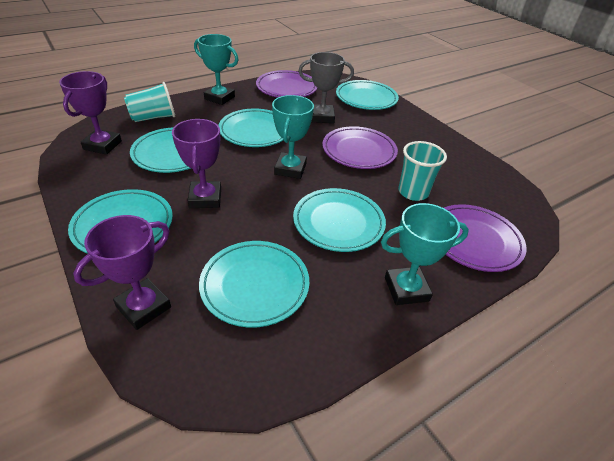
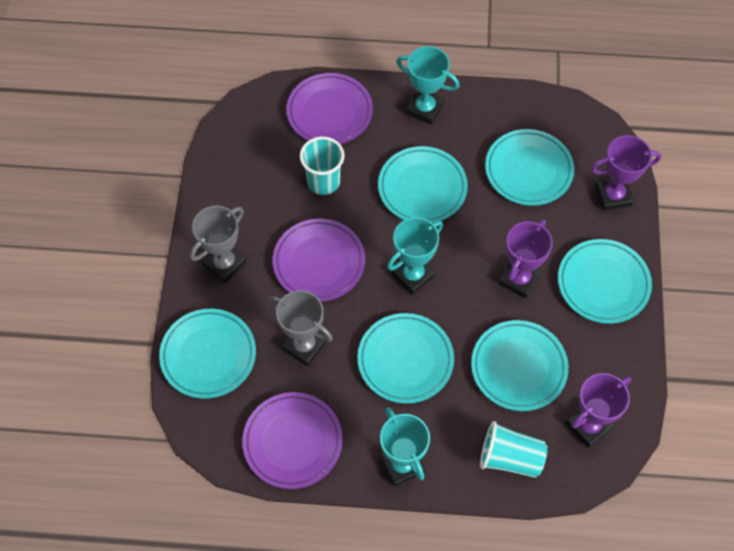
camera: 140 degrees left, 20 degrees up
(410, 130) = (224, 264): none -> grey trophy

